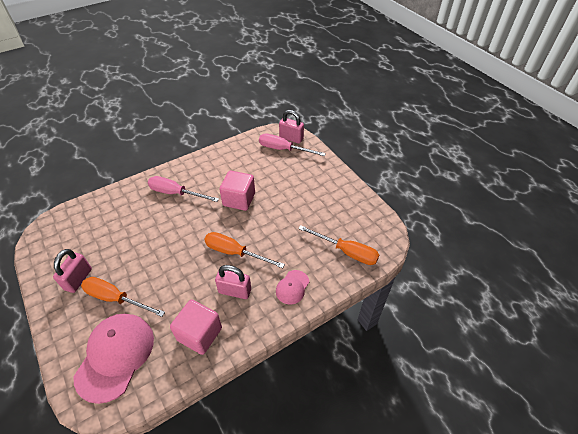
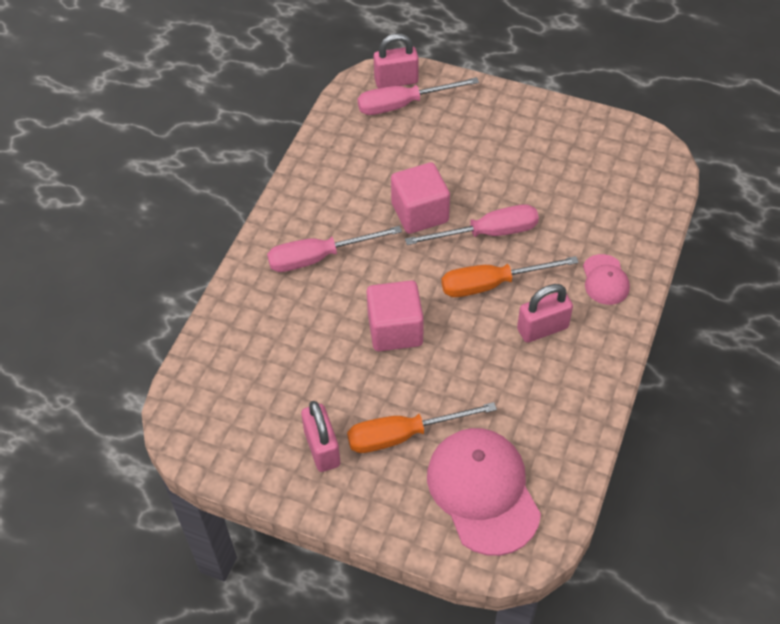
camera: 35 degrees left, 5 degrees up
(199, 334) = (554, 401): pink cube -> pink cube (395, 330)
(259, 227) = (487, 233): none -> pink screwdriver
(346, 251) = (625, 198): orange screwdriver -> none

